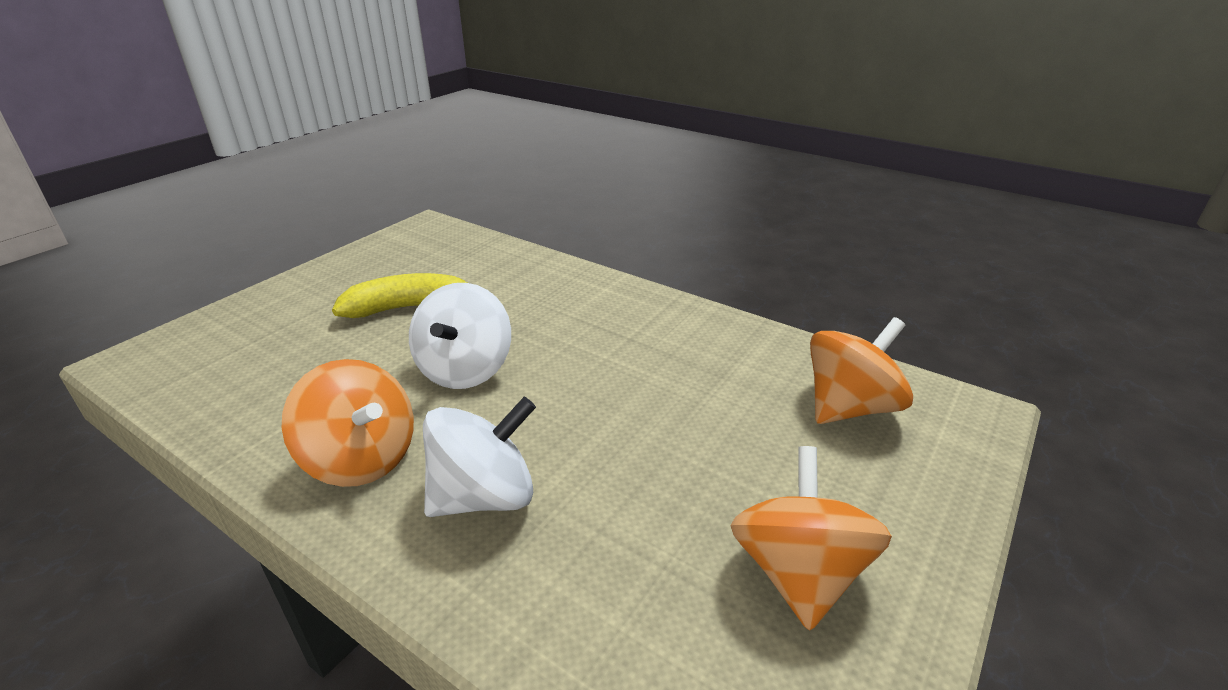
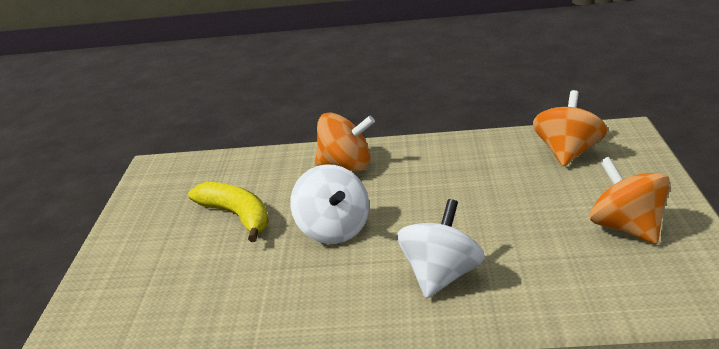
camera: 30 degrees left, 5 degrees down
(361, 459) = (342, 298): orange spinning top -> orange spinning top (346, 166)
(412, 308) = (237, 216): yellow banana -> yellow banana turned 90 degrees clockwise

